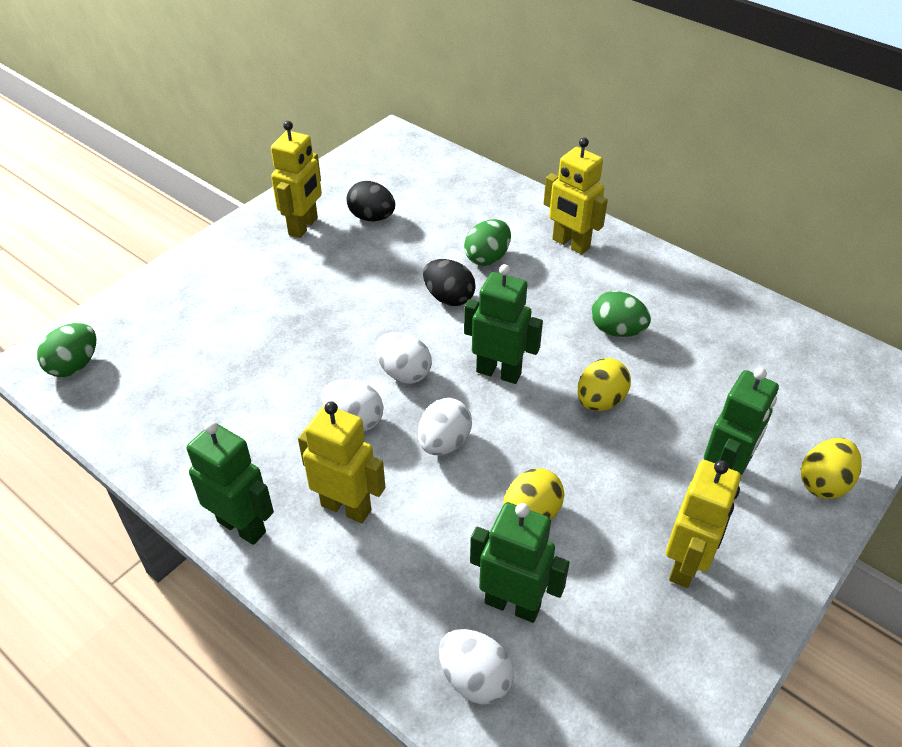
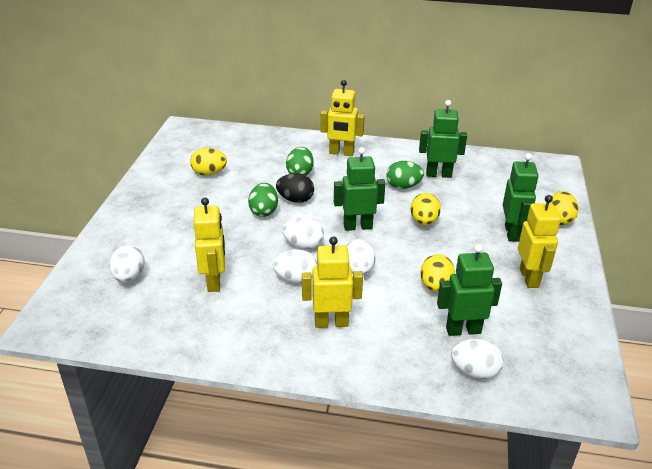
camera: 30 degrees left, 10 degrees down
(75, 365) = (74, 316): green egg -> green egg (264, 211)
(169, 335) = (129, 277): none -> white egg
(242, 526) = (277, 357): green robot -> green robot (438, 174)
(303, 226) = (168, 190): yellow robot -> yellow robot (214, 281)
(372, 217) = (209, 173): black egg -> yellow egg

